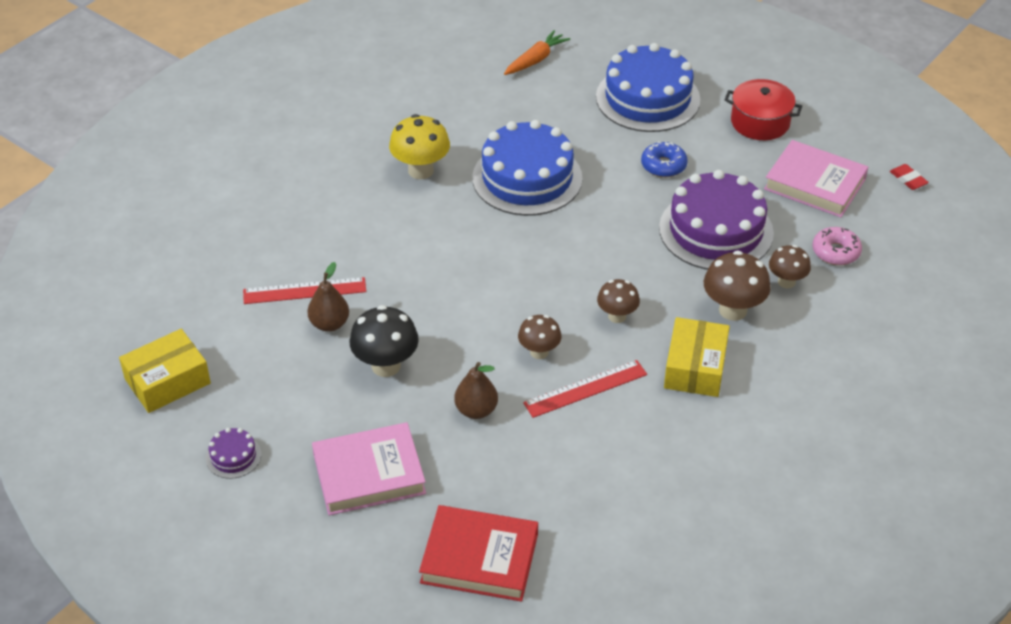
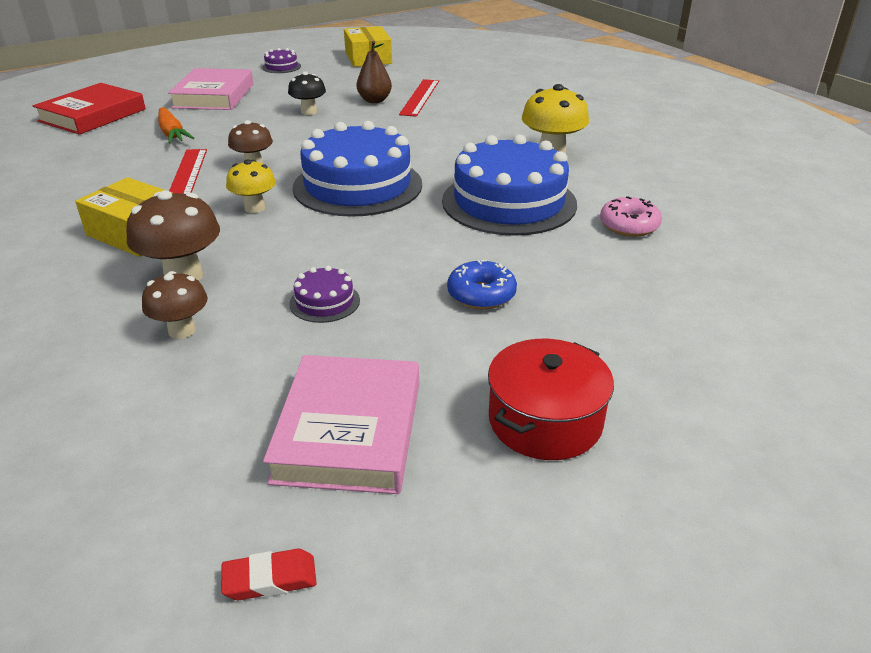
camera: 110 degrees right, 10 degrees down
(386, 366) = (309, 112): black mushroom -> black mushroom, size x0.64
(476, 410) = (223, 133): brown pear -> none
(535, 60) = (758, 249): orange carrot -> orange carrot (172, 133)
(617, 316) = (255, 208): brown mushroom -> yellow mushroom
(648, 98) = (646, 319): blue cake -> blue cake (357, 186)
(716, 230) = (324, 302): purple cake -> purple cake, size x0.42
(814, 184) = (348, 431): pink book -> pink book turned 45 degrees counterclockwise
(835, 252) = (187, 397): pink donut -> pink donut (629, 225)

